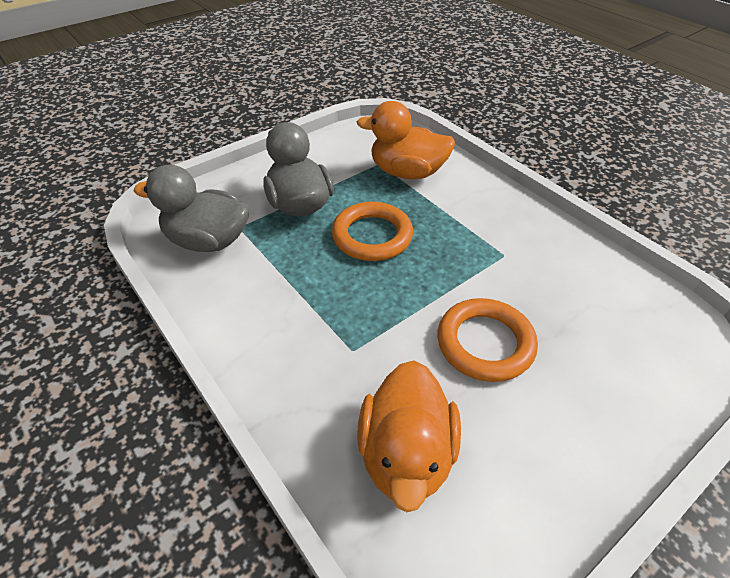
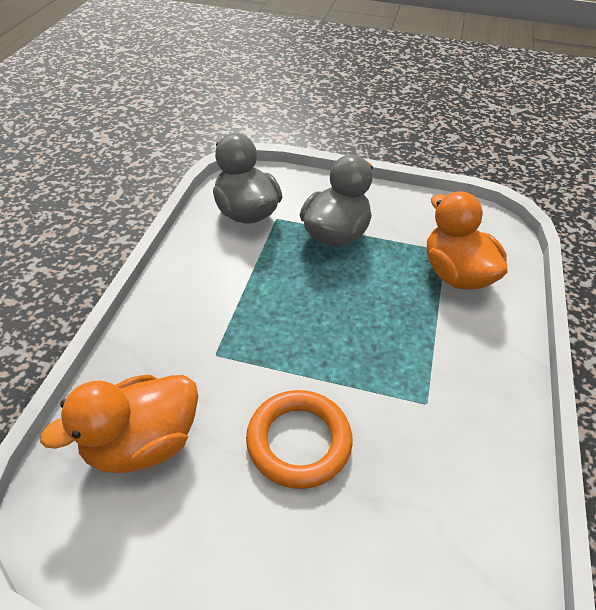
camera: 50 degrees right, 0 degrees up
(372, 236) = (348, 296): orange ring -> none

